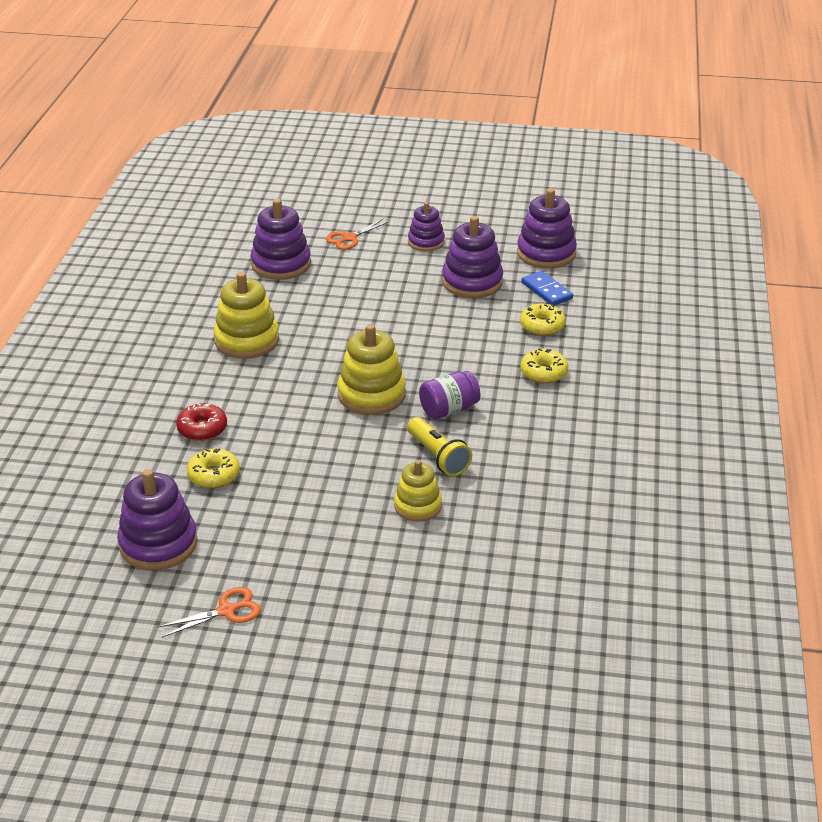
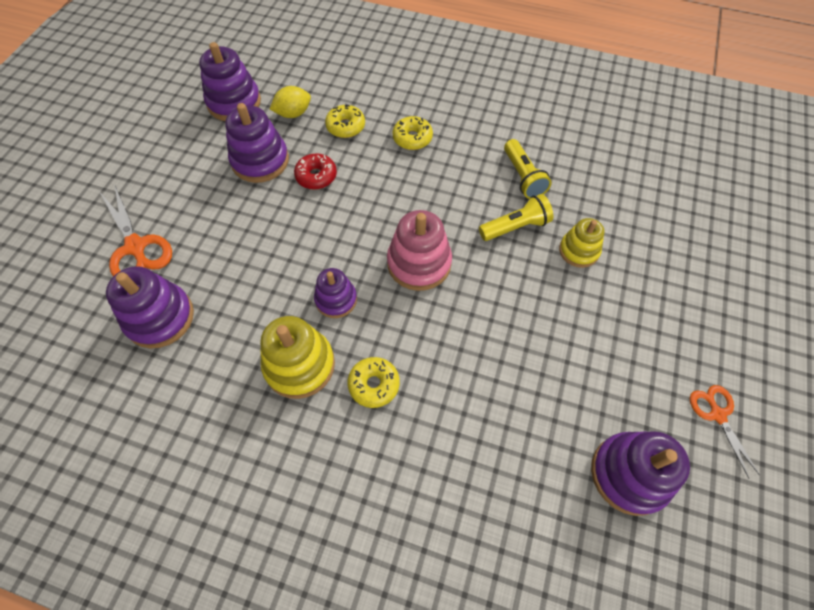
camera: 80 degrees left, 25 degrees up
(202, 429) = (449, 421): red donut -> red donut (316, 176)
(214, 475) = (526, 414): yellow donut -> yellow donut (374, 384)
(349, 238) = (136, 247): orange scissors -> orange scissors, size x1.62
(371, 394) = (419, 263): yellow stacking toy -> pink stacking toy
(426, 242) = (174, 184): purple stacking toy -> purple stacking toy (336, 299)
(449, 409) = (451, 209): purple jar -> none
(515, 458) = (523, 177): none -> yellow flashlight
(546, 291) = (293, 113): blue domino -> yellow lemon

